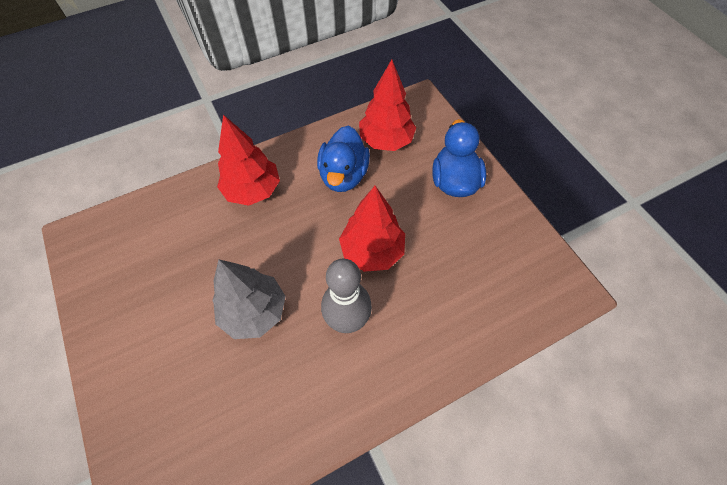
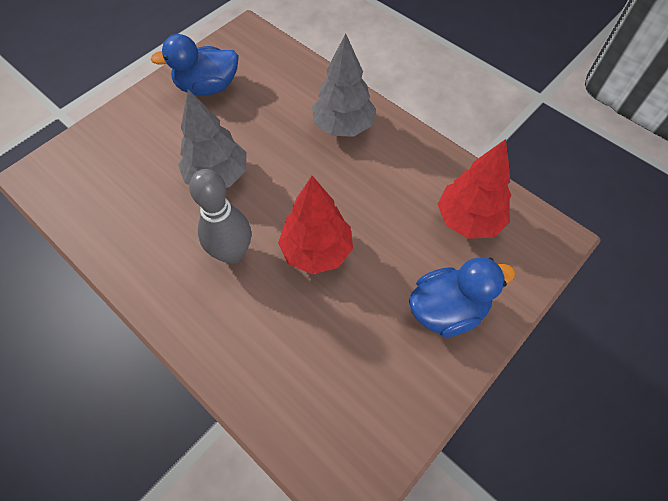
camera: 70 degrees right, 0 degrees up
(253, 190) = (343, 126): red tree -> grey tree
(343, 175) = (399, 194): blue duck -> blue duck (208, 87)

